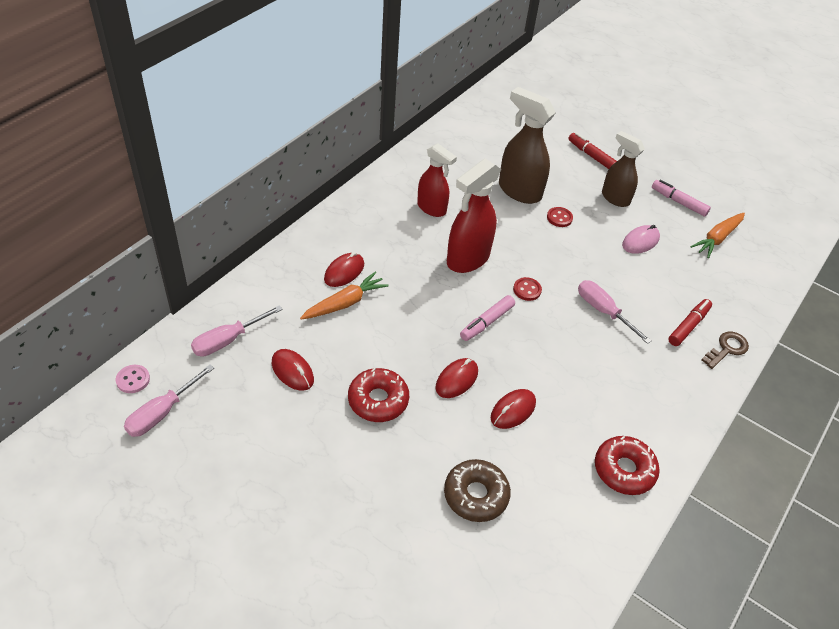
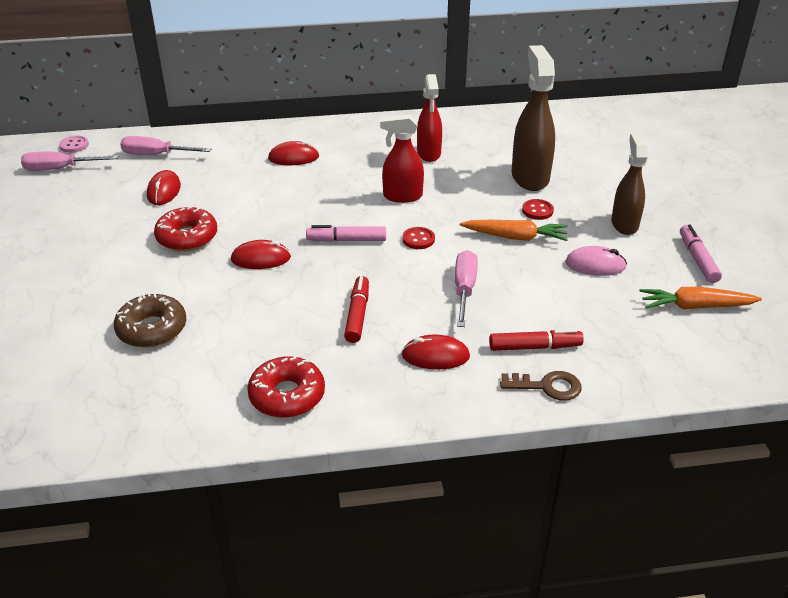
camera: 50 degrees right, 10 degrees down
(344, 303) = (262, 174): orange carrot -> orange carrot (515, 237)
(467, 259) = (402, 196): red spray bottle -> red spray bottle, size x0.67
(513, 410) = (268, 301): red mouse -> red mouse (435, 356)
(591, 155) = (653, 185): red marker -> red marker (358, 315)

